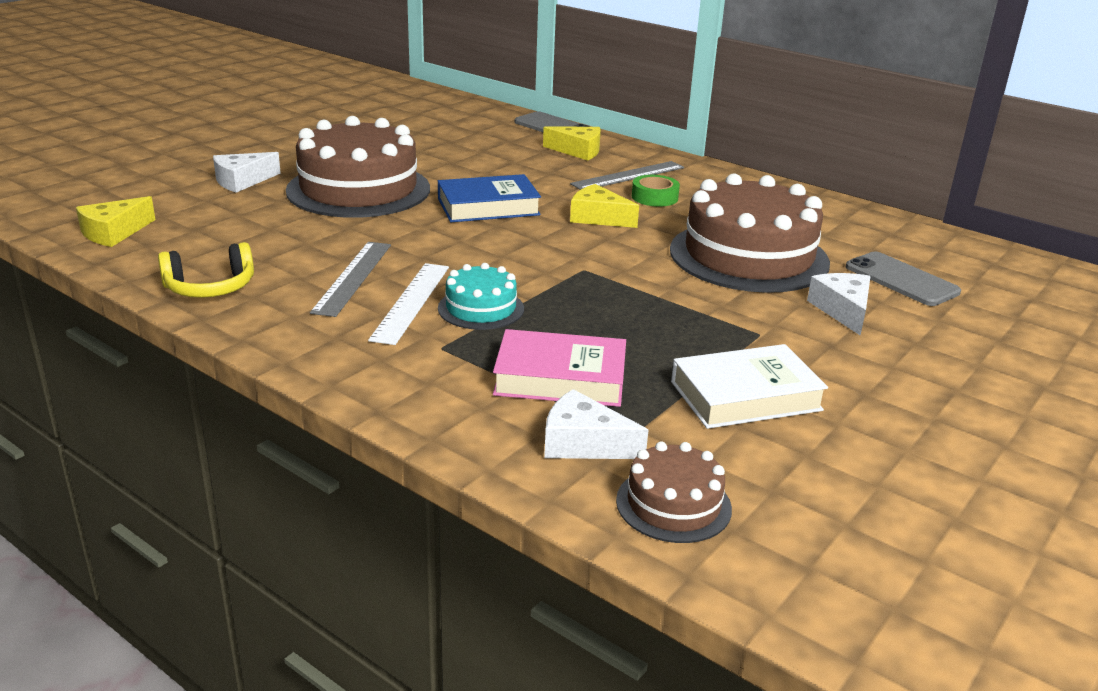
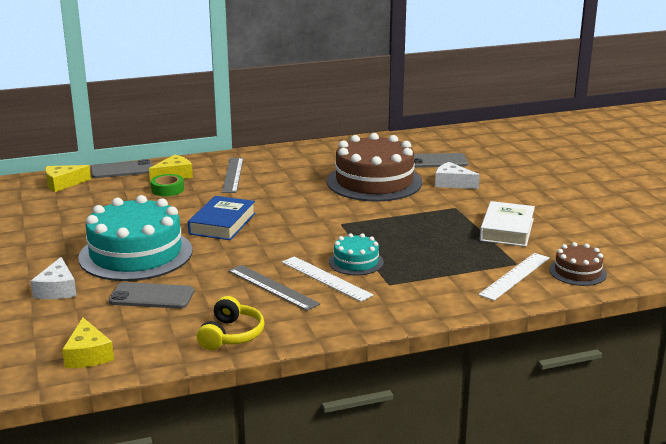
camera: 55 degrees left, 5 degrees down
(266, 224) = (151, 296): none -> grey phone
(358, 189) = (136, 254): brown cake -> turquoise cake
(560, 378) = (451, 264): pink book -> none
(583, 443) = (515, 276): white cheese -> white ruler
(598, 218) = (280, 200): yellow cheese -> yellow cheese (63, 184)
(654, 197) = (272, 178): green tape -> green tape (167, 190)

